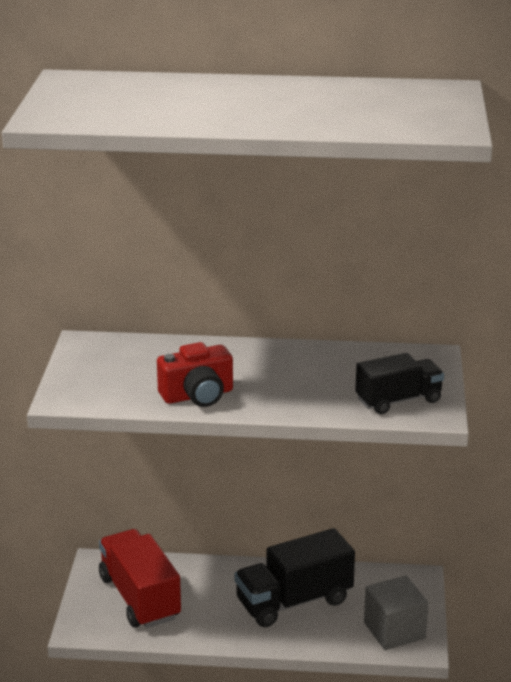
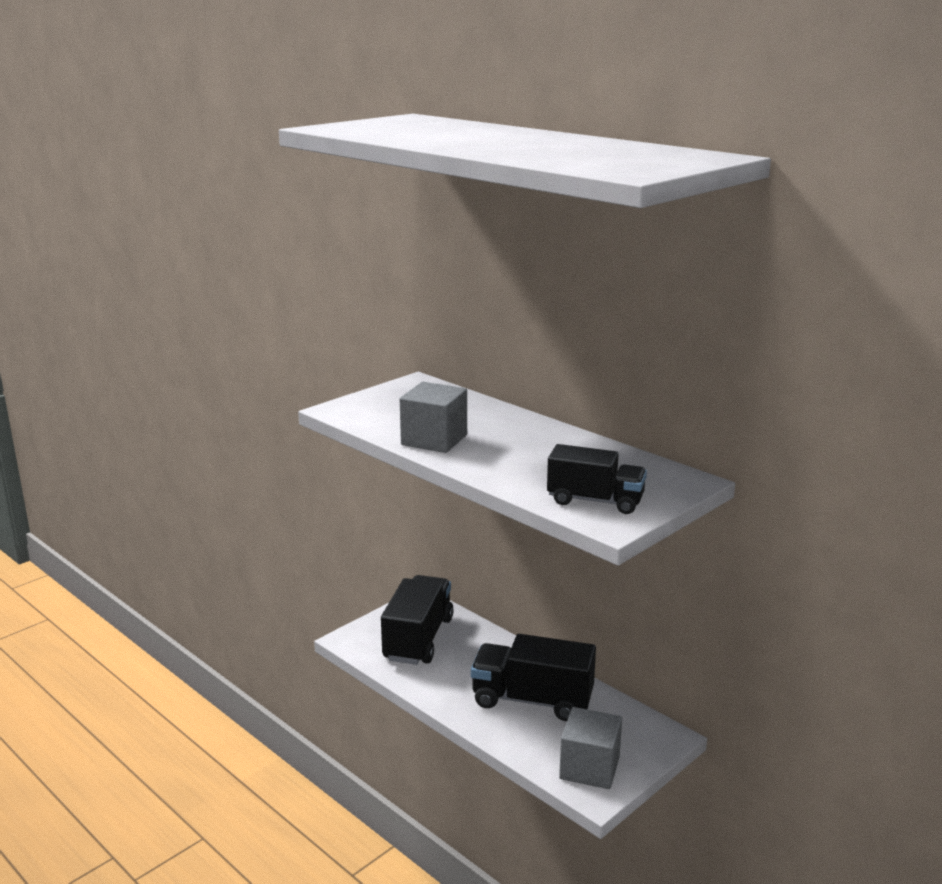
camera: 40 degrees right, 5 degrees down
(140, 598) = (418, 639): red truck -> black truck
(197, 395) = (434, 440): red camera -> grey cube

